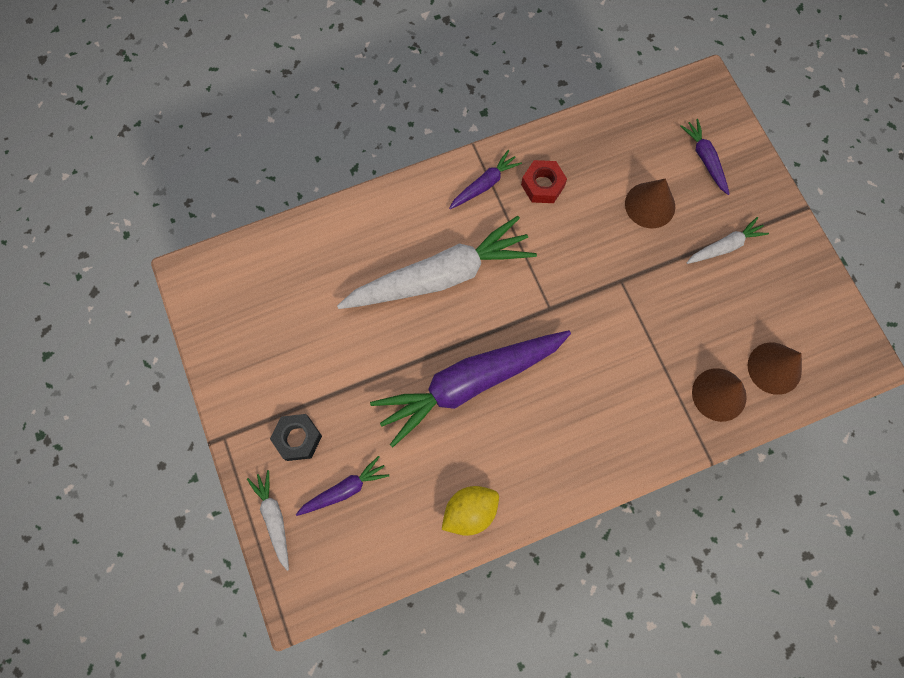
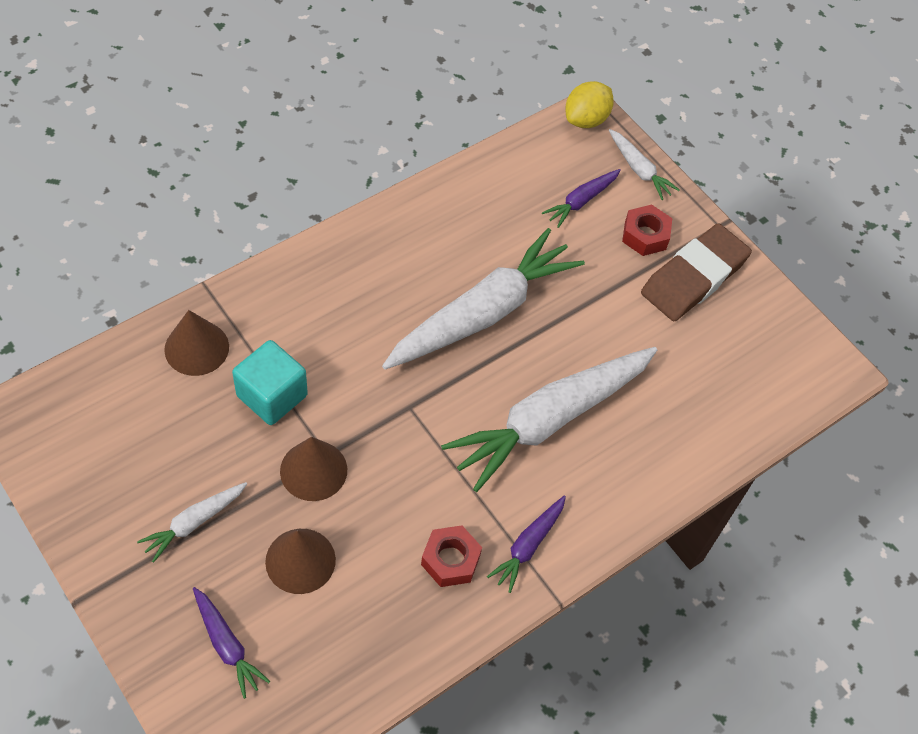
camera: 160 degrees right, 15 degrees down
(271, 385) = (694, 277): none -> brown eraser
(298, 438) = (645, 235): black nut -> red nut
(469, 384) = (483, 313): purple carrot -> white carrot
(470, 511) = (451, 202): yellow lemon -> yellow lemon (586, 119)
(659, 338) = (272, 396): none -> turquoise cube
(774, 368) = (130, 386): brown cone -> brown cone (313, 470)

